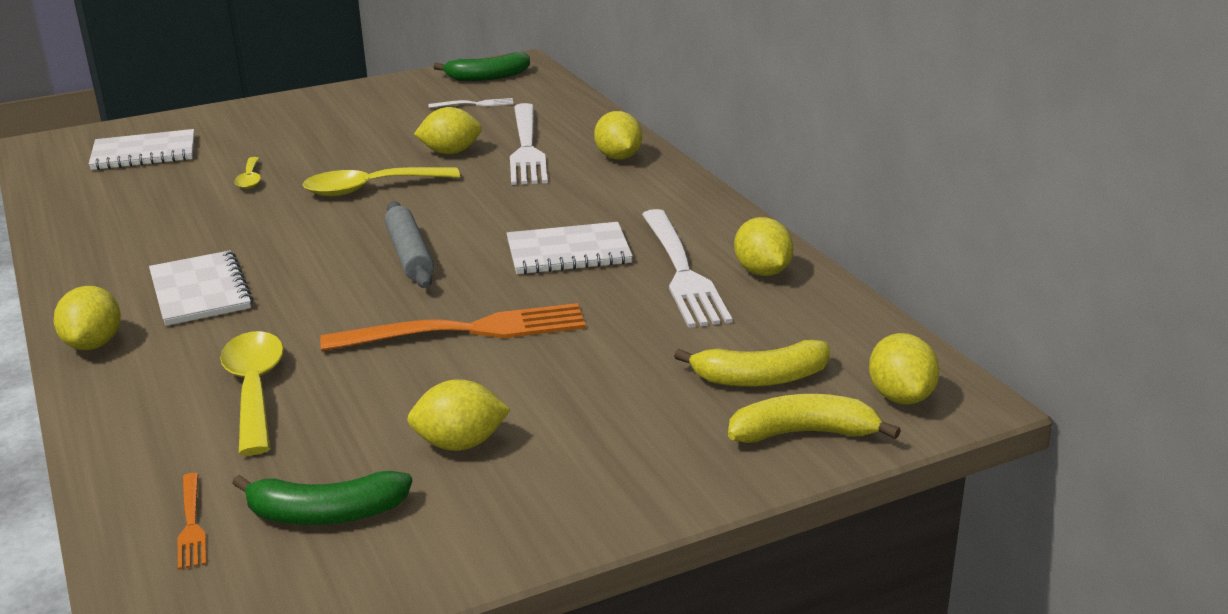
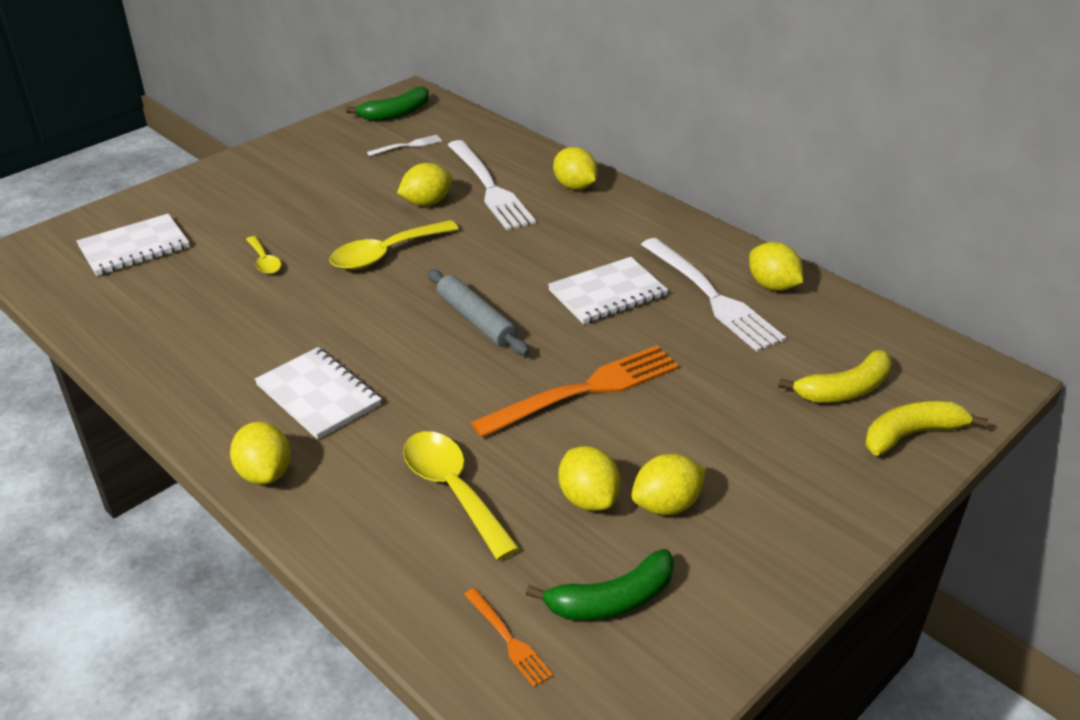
camera: 20 degrees left, 10 degrees up
(900, 396) = (953, 385): yellow lemon -> yellow lemon (588, 498)

